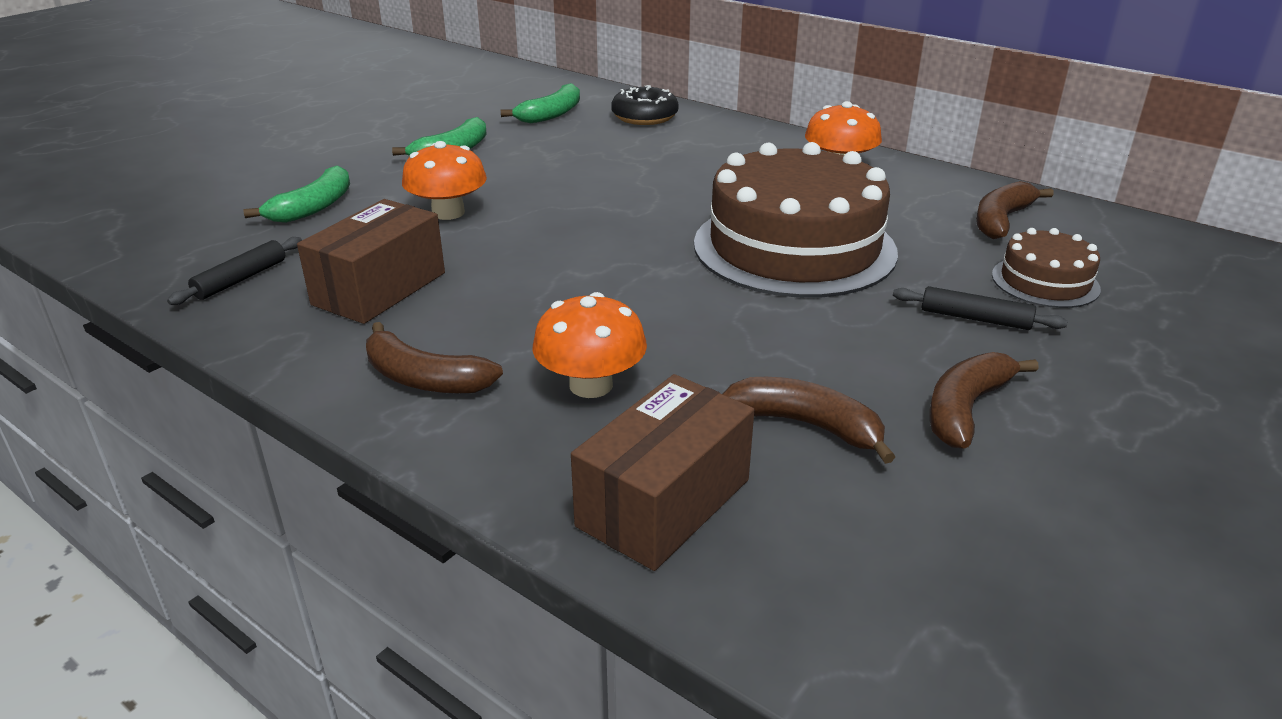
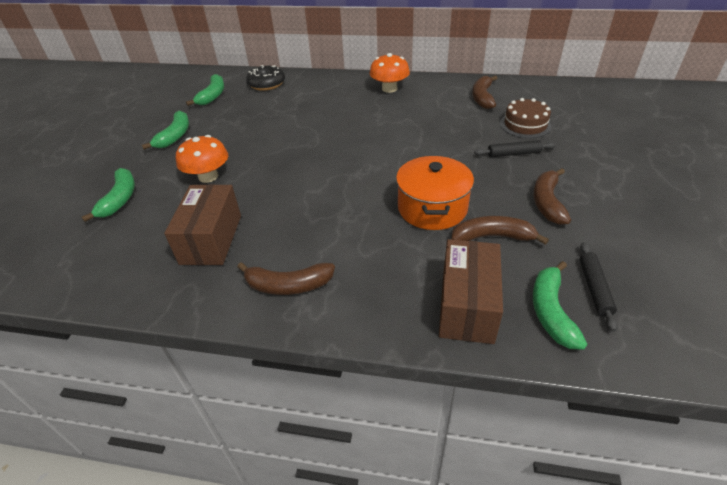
camera: 25 degrees left, 10 degrees up
(241, 279) = (117, 263): black rolling pin -> black rolling pin (594, 288)
(591, 385) = (377, 254): orange mushroom -> none
(742, 352) = (432, 208): none -> orange pot
(794, 247) = (406, 141): brown cake -> none
(802, 566) = (551, 311): none -> green banana

